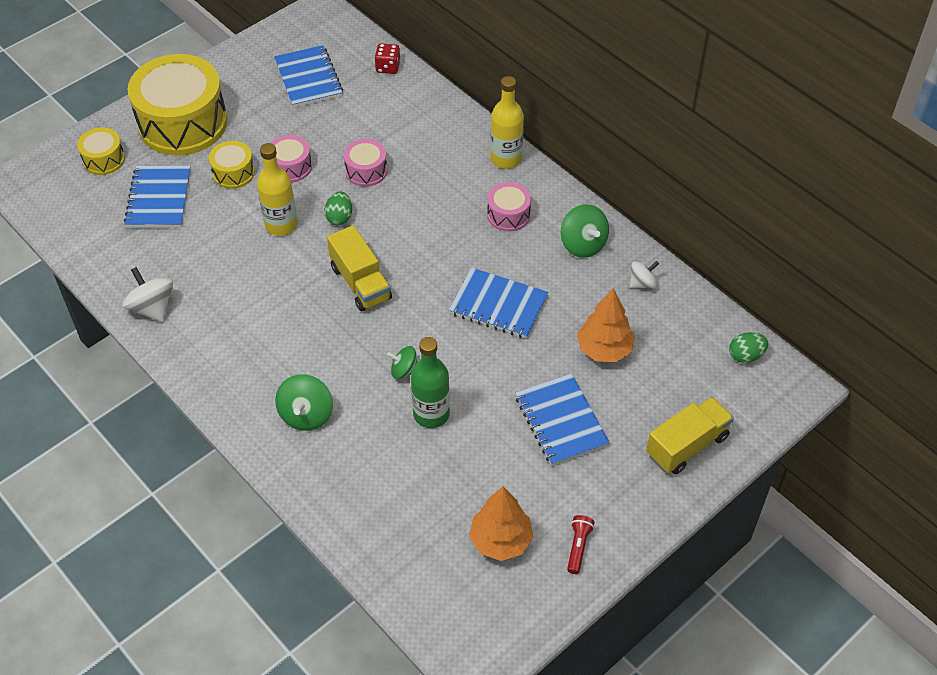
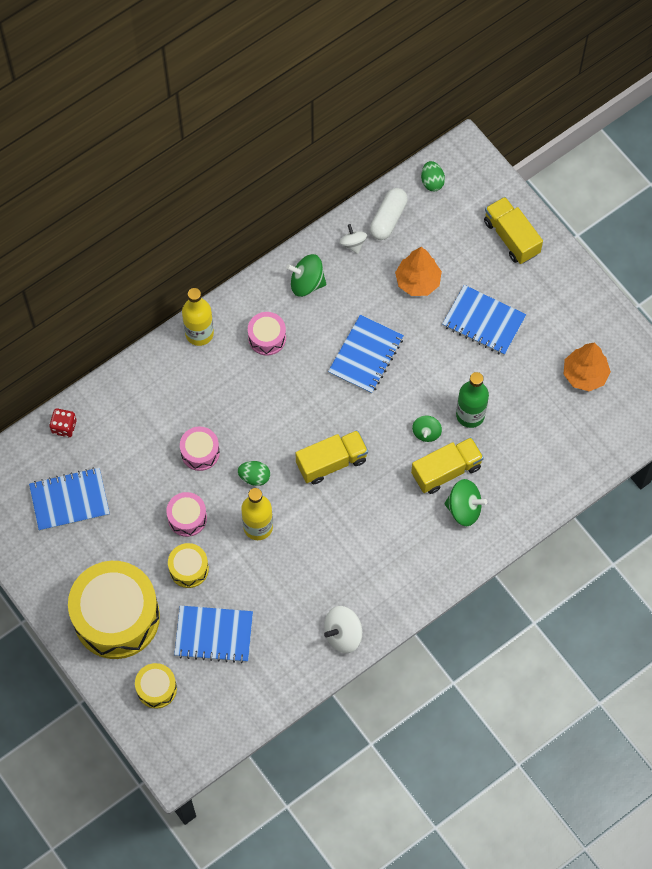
camera: 85 degrees left, 15 degrees up
(355, 393) = (446, 471): none -> yellow truck
(561, 421) = (483, 321): blue notebook -> blue notebook turned 45 degrees clockwise
(578, 547) = (592, 323): red flashlight -> none
(583, 244) = (306, 283): green spinning top -> green spinning top turned 150 degrees counterclockwise
(683, 315) = (388, 219): none -> white capsule

